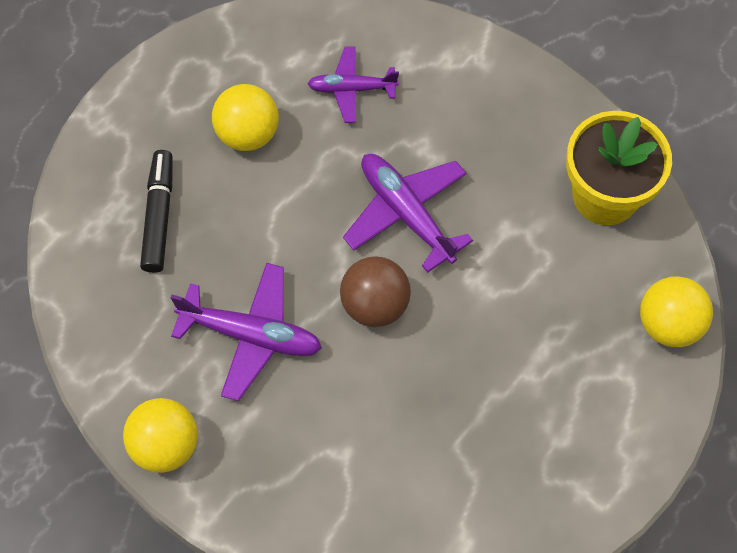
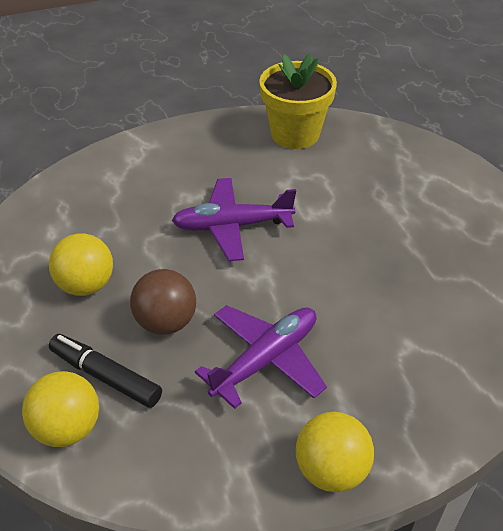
camera: 60 degrees left, 20 degrees down
(351, 89) = (107, 212): purple plane -> none
(375, 305) = (293, 273): brown ball -> brown ball (166, 322)
(669, 324) = (404, 145): yellow ball -> yellow ball (68, 428)

